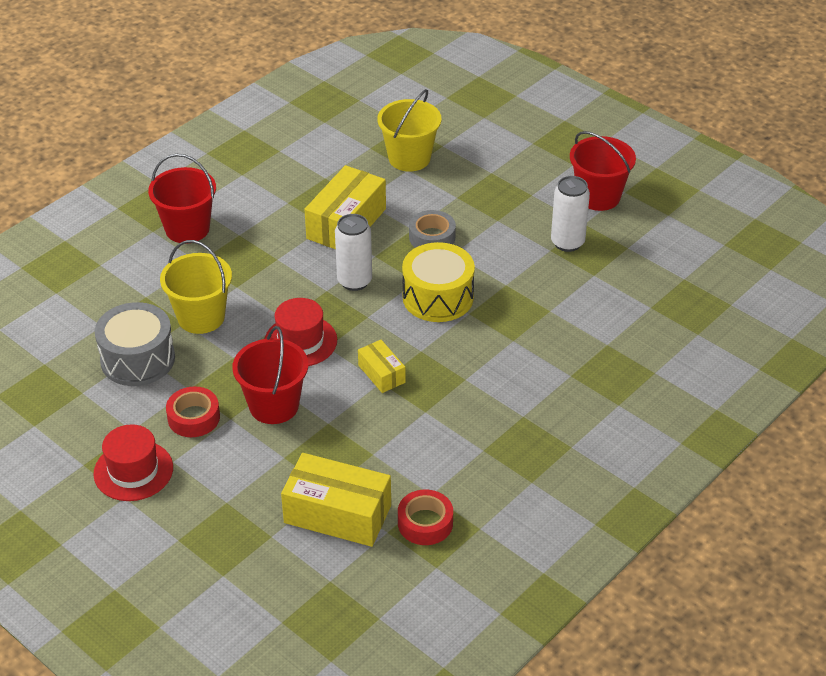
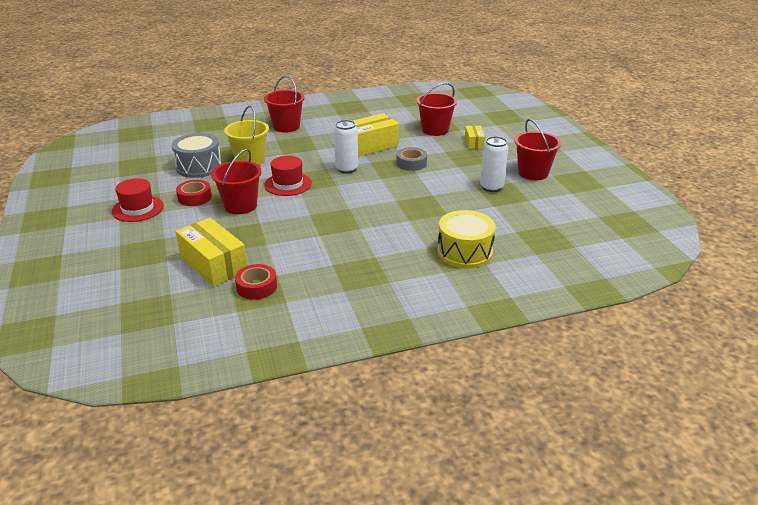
camera: 30 degrees right, 10 degrees down
(381, 374) = (314, 211): yellow box -> yellow box (474, 143)
(409, 158) = (435, 130): yellow bucket -> red bucket
(438, 297) = (385, 188): yellow drum -> yellow drum (464, 252)

